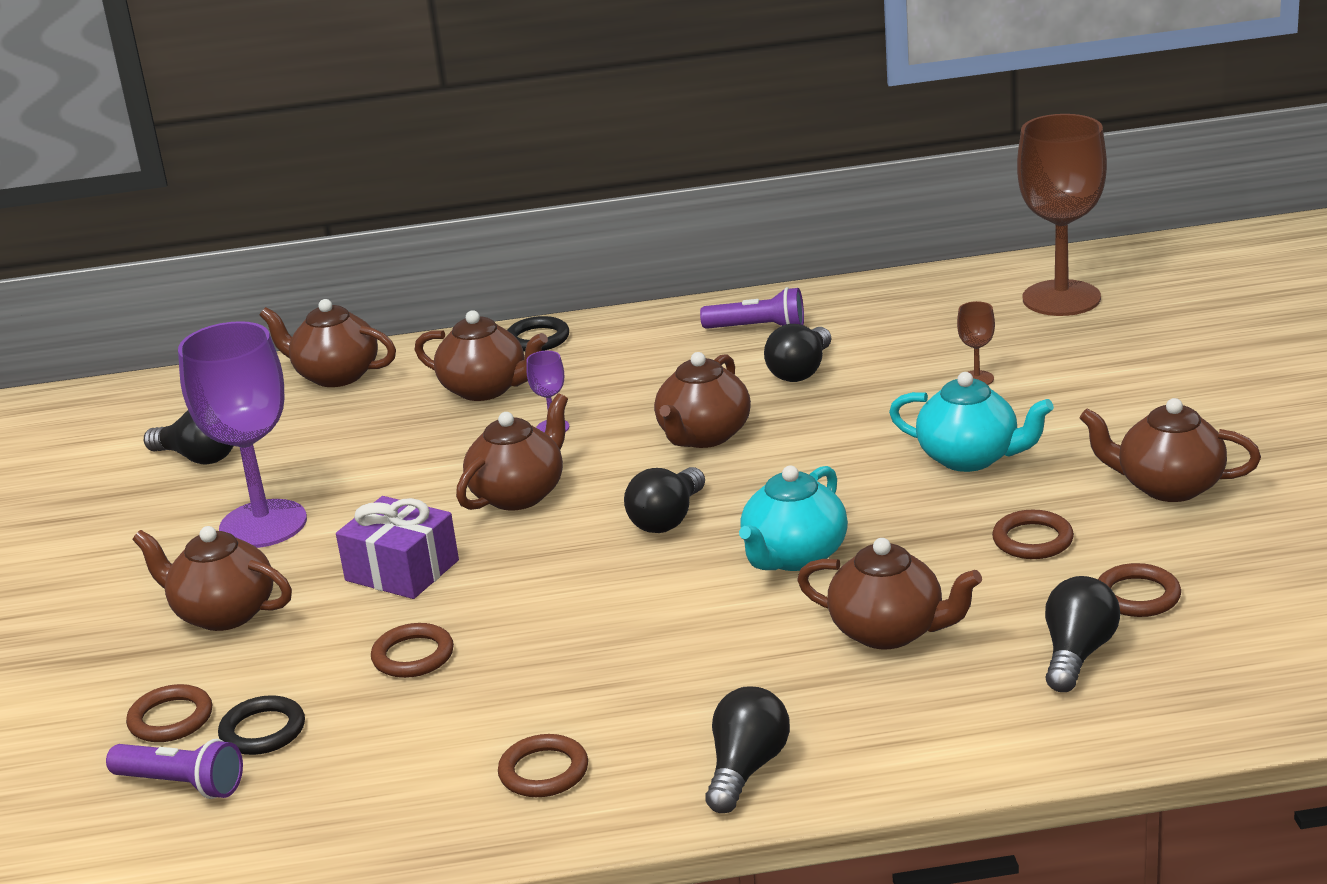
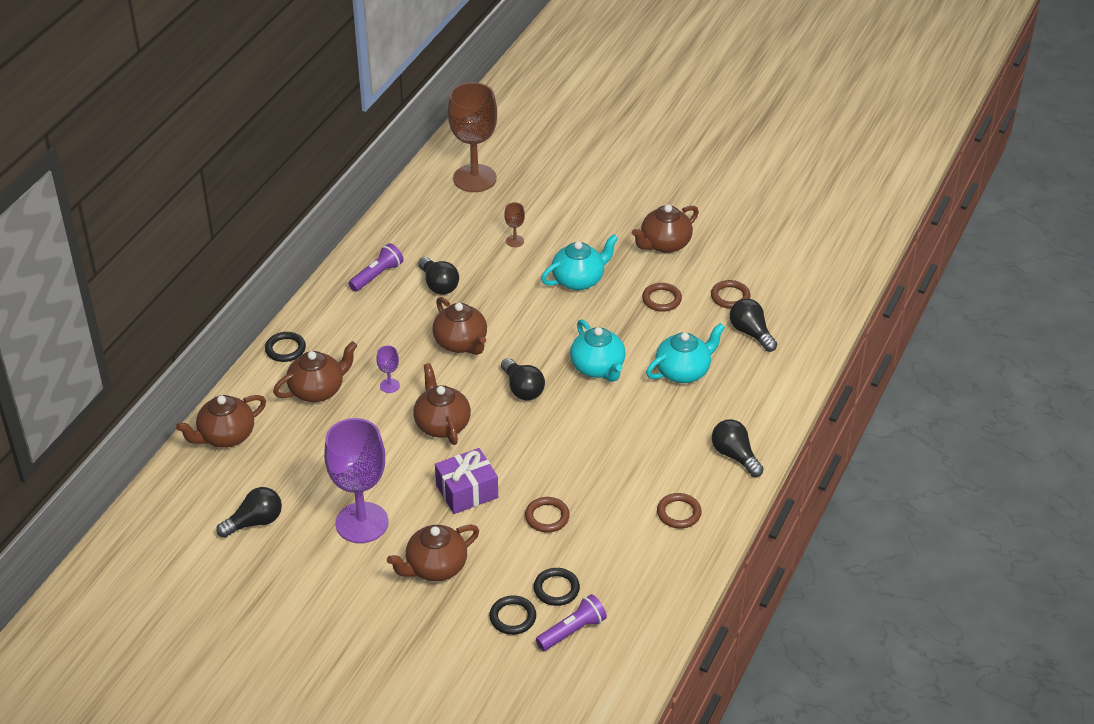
camera: 60 degrees left, 15 degrees up
(171, 719) = (512, 617): brown ring -> black ring
(889, 632) = (683, 371): brown teapot -> turquoise teapot

